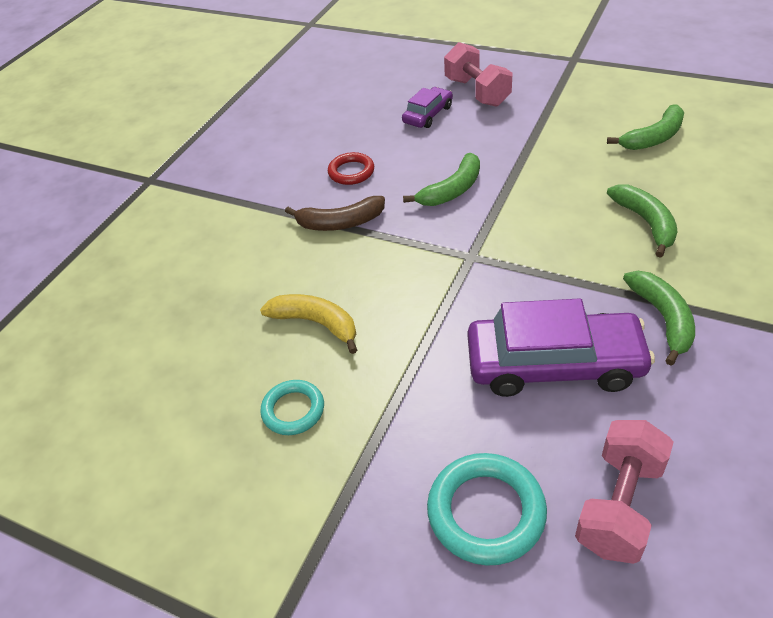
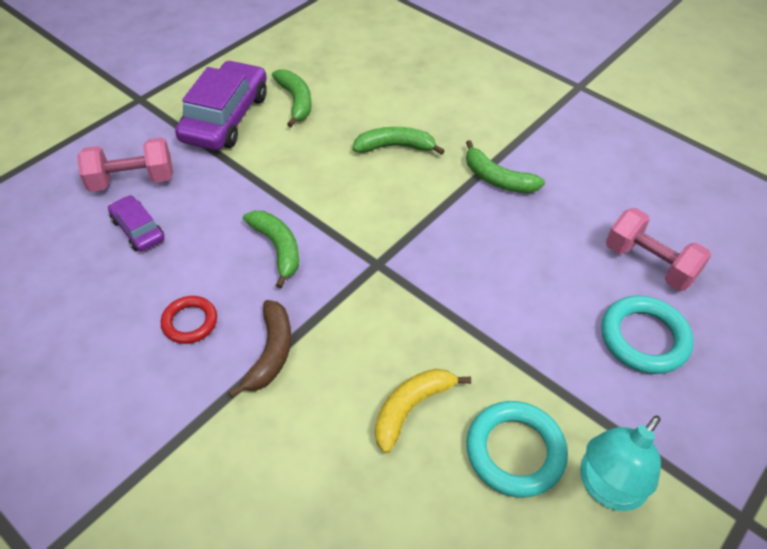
camera: 80 degrees left, 5 degrees up
(272, 496) = (606, 488): none -> turquoise lamp
(293, 410) = (515, 451): turquoise ring -> turquoise ring, size x1.60
(554, 364) = (520, 253): purple car -> purple car (226, 117)
(662, 318) = (497, 179): green banana -> green banana turned 150 degrees counterclockwise

